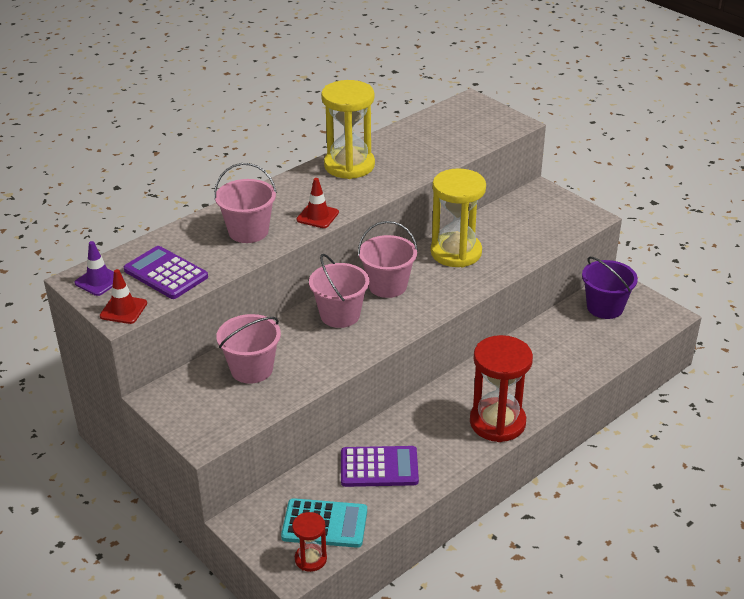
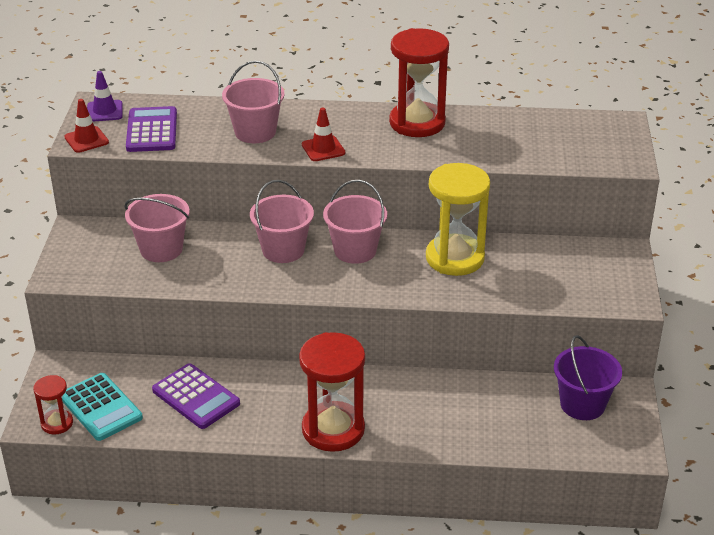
camera: 45 degrees right, 0 degrees up
(349, 165) = (417, 123): yellow hourglass -> red hourglass

